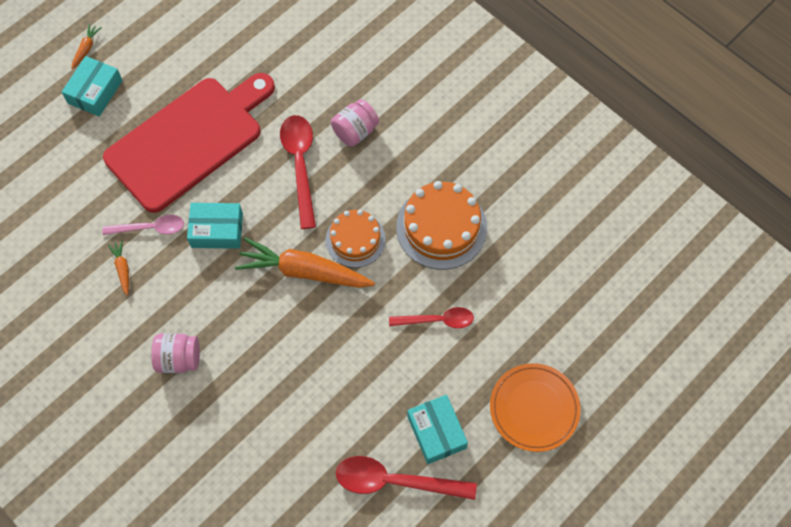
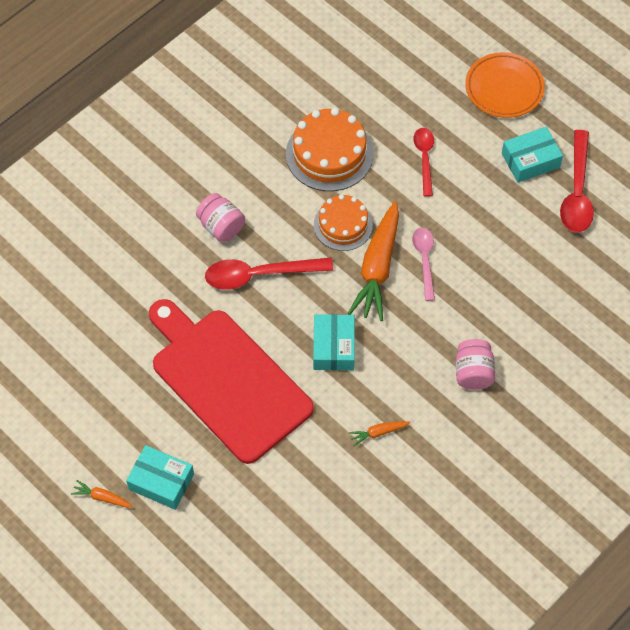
camera: 90 degrees left, 5 degrees down
(150, 228) = (331, 410): pink spoon -> pink spoon (424, 260)

